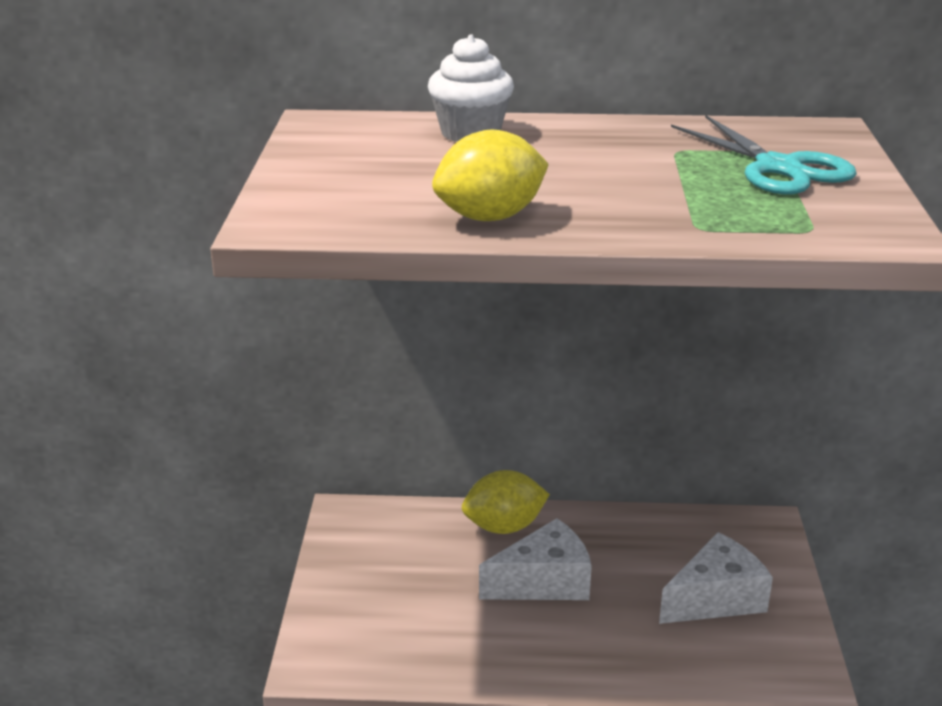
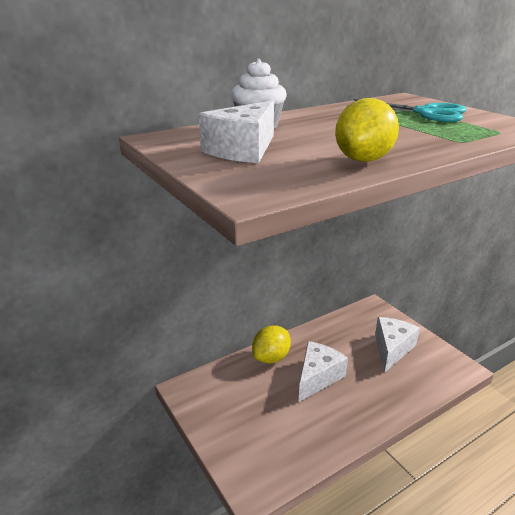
camera: 35 degrees left, 0 degrees up
(379, 165) = (243, 150): none -> white cheese

